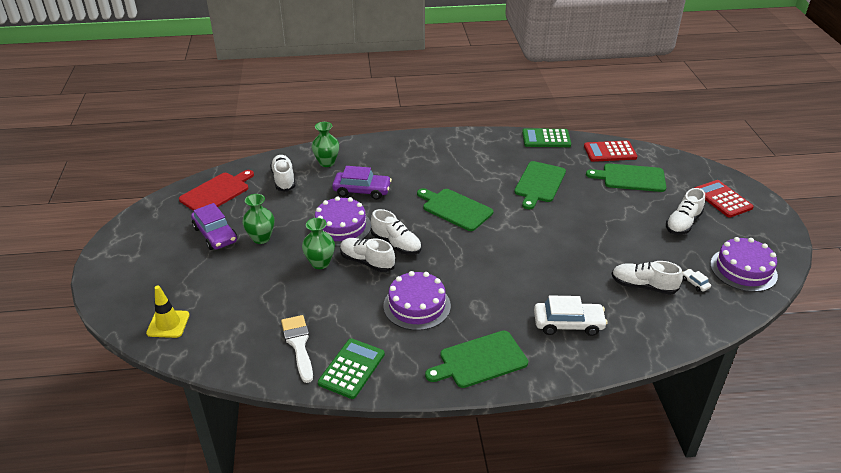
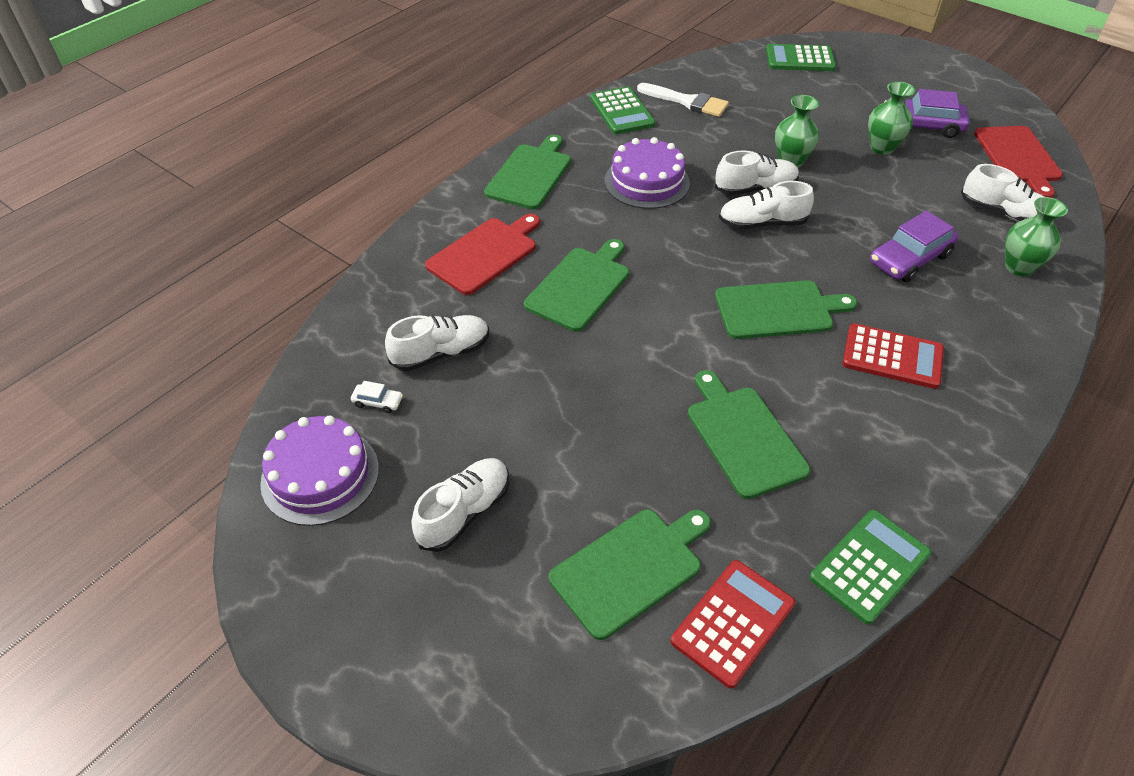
camera: 135 degrees right, 10 degrees up
(168, 324) = (800, 59): yellow traffic cone -> green calculator
(341, 227) = (843, 205): purple cake -> none
(534, 273) = (580, 286): none -> green cutting board
(568, 324) = (485, 254): white car -> red cutting board
(683, 223) = (464, 512): white shoe -> white shoe turned 45 degrees clockwise
(722, 199) = (434, 638): red calculator -> red calculator (892, 357)

